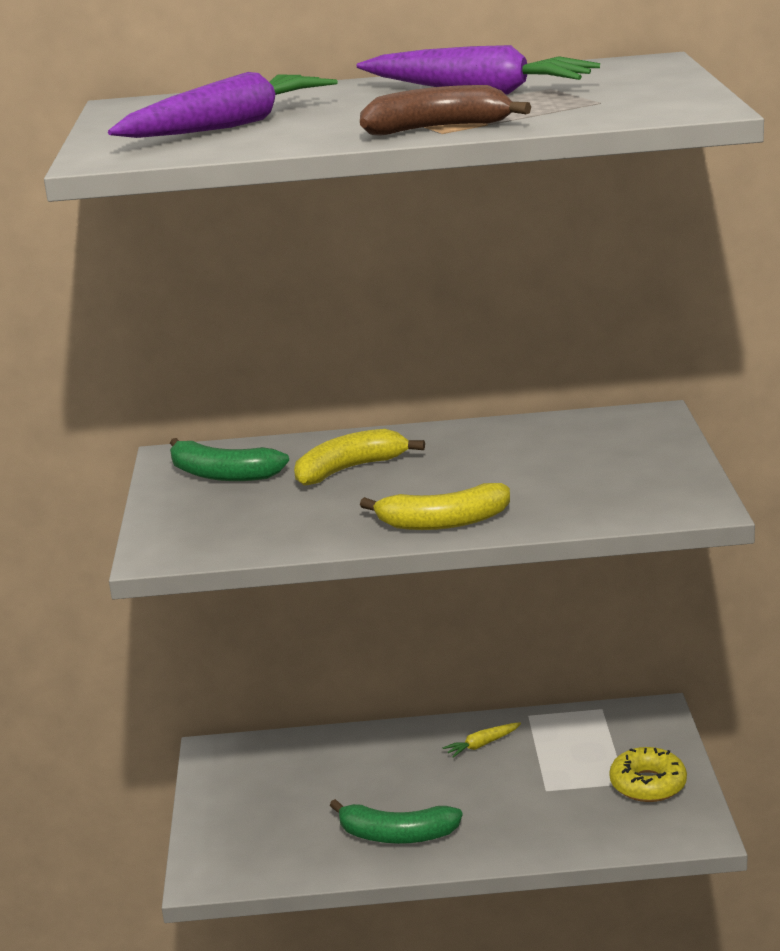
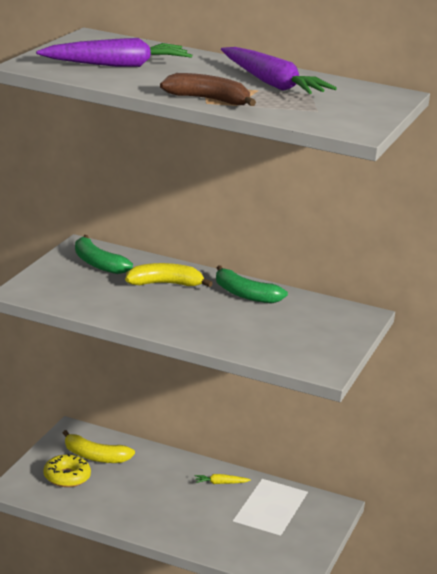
camera: 20 degrees right, 0 degrees up
(397, 835) = (130, 510): green banana -> green banana (245, 294)
(443, 522) = (179, 329): yellow banana -> yellow banana (95, 457)
(648, 784) = (292, 540): yellow donut -> yellow donut (66, 477)

